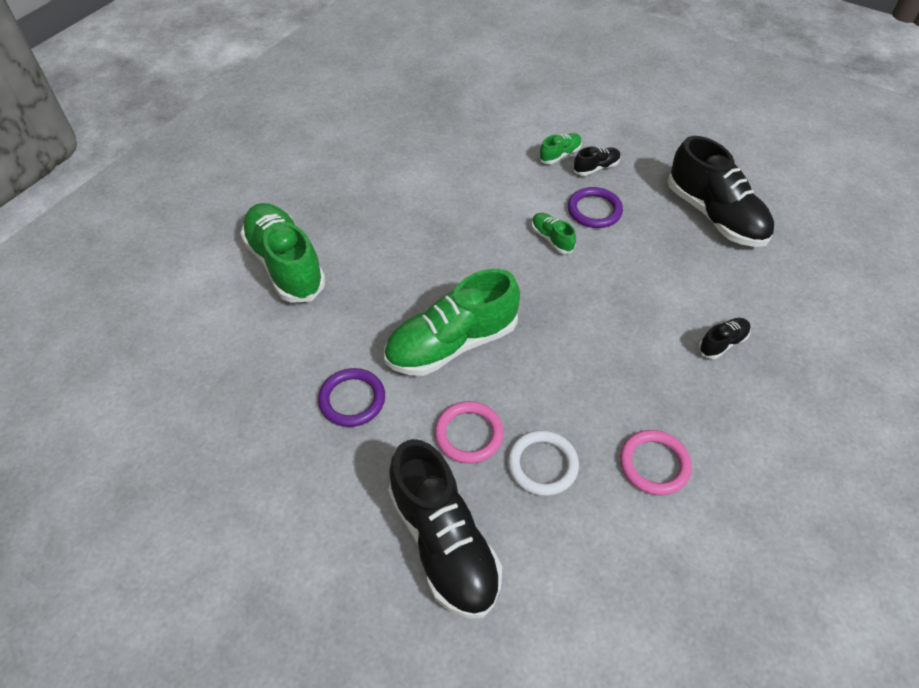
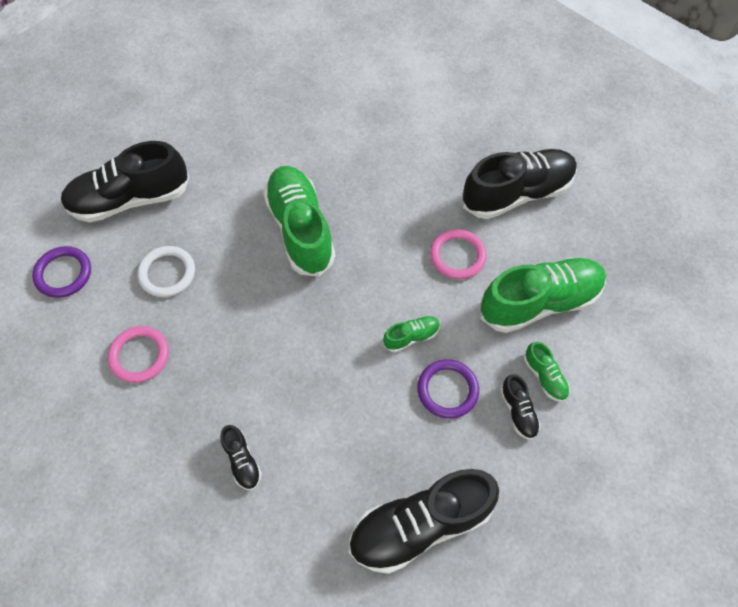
camera: 100 degrees right, 10 degrees up
(285, 265) = (415, 119): green shoe -> green shoe (539, 302)
(352, 399) = (264, 156): purple ring -> purple ring (63, 273)
(376, 181) = (517, 193): none -> black shoe
(469, 434) = (210, 228): pink ring -> pink ring (457, 256)

